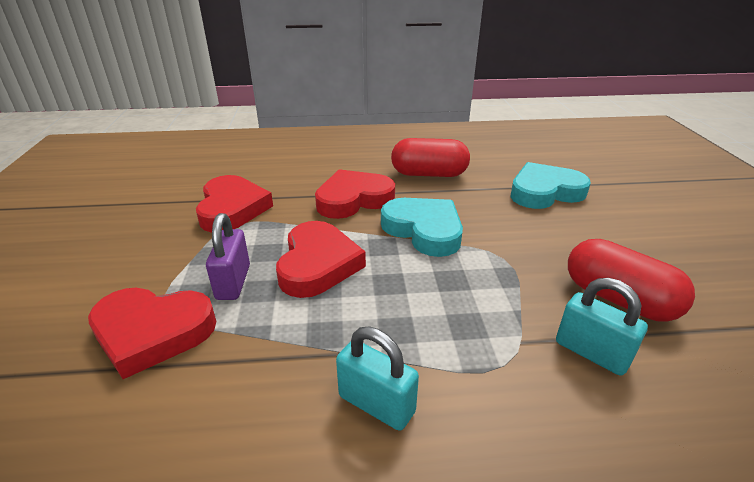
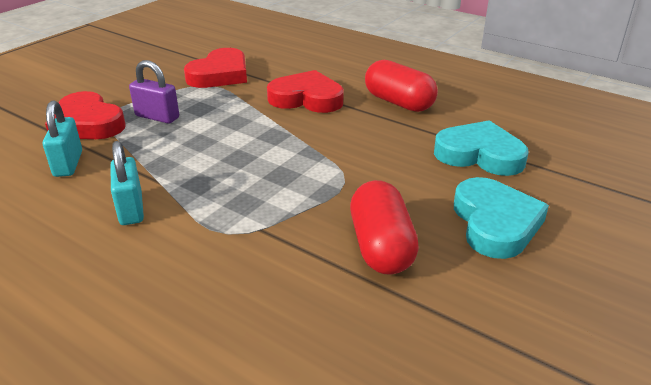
camera: 40 degrees right, 0 degrees up
(233, 282) = (157, 117): purple padlock -> purple padlock turned 75 degrees clockwise
(318, 264) = (216, 128): red heart -> none
(424, 230) = (320, 138): turquoise heart -> turquoise heart (495, 223)
(591, 352) = (294, 259): turquoise padlock -> turquoise padlock (68, 164)

